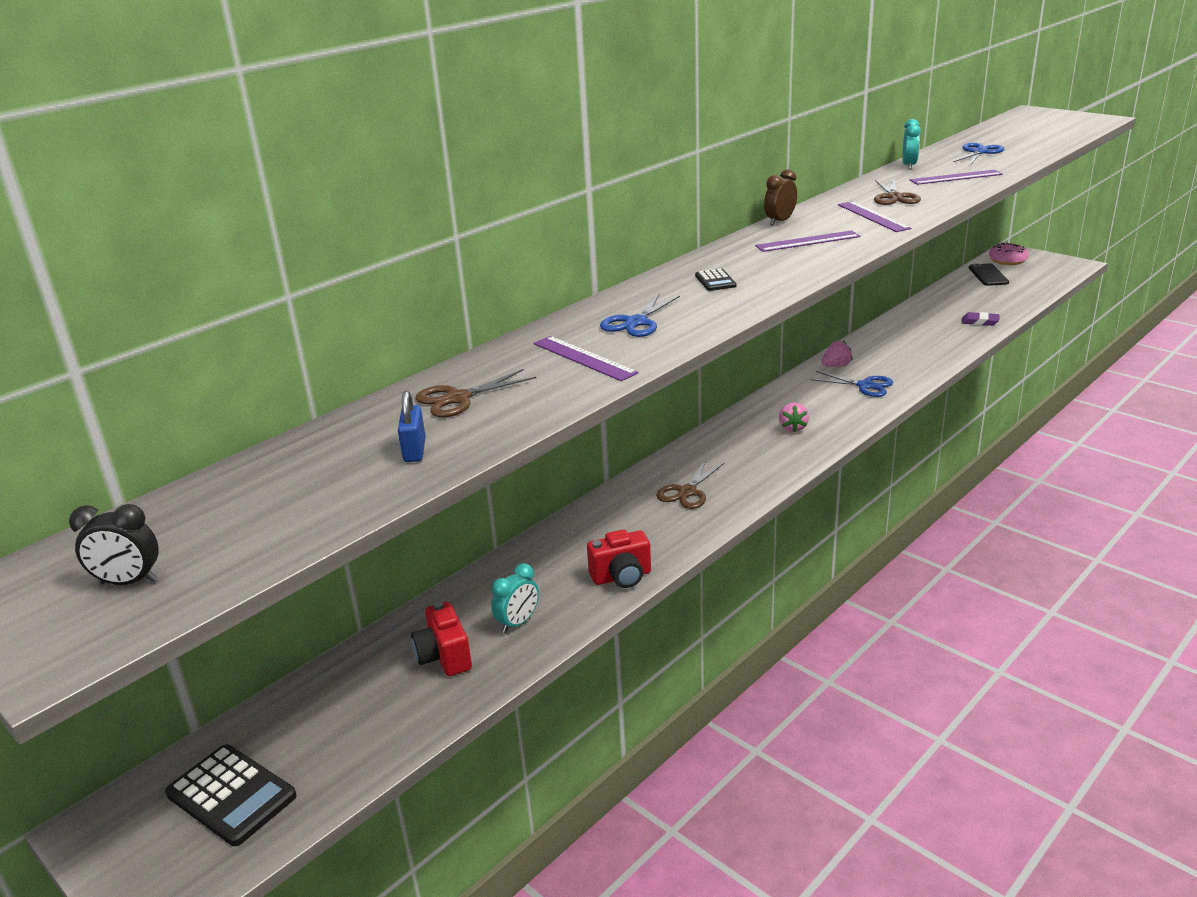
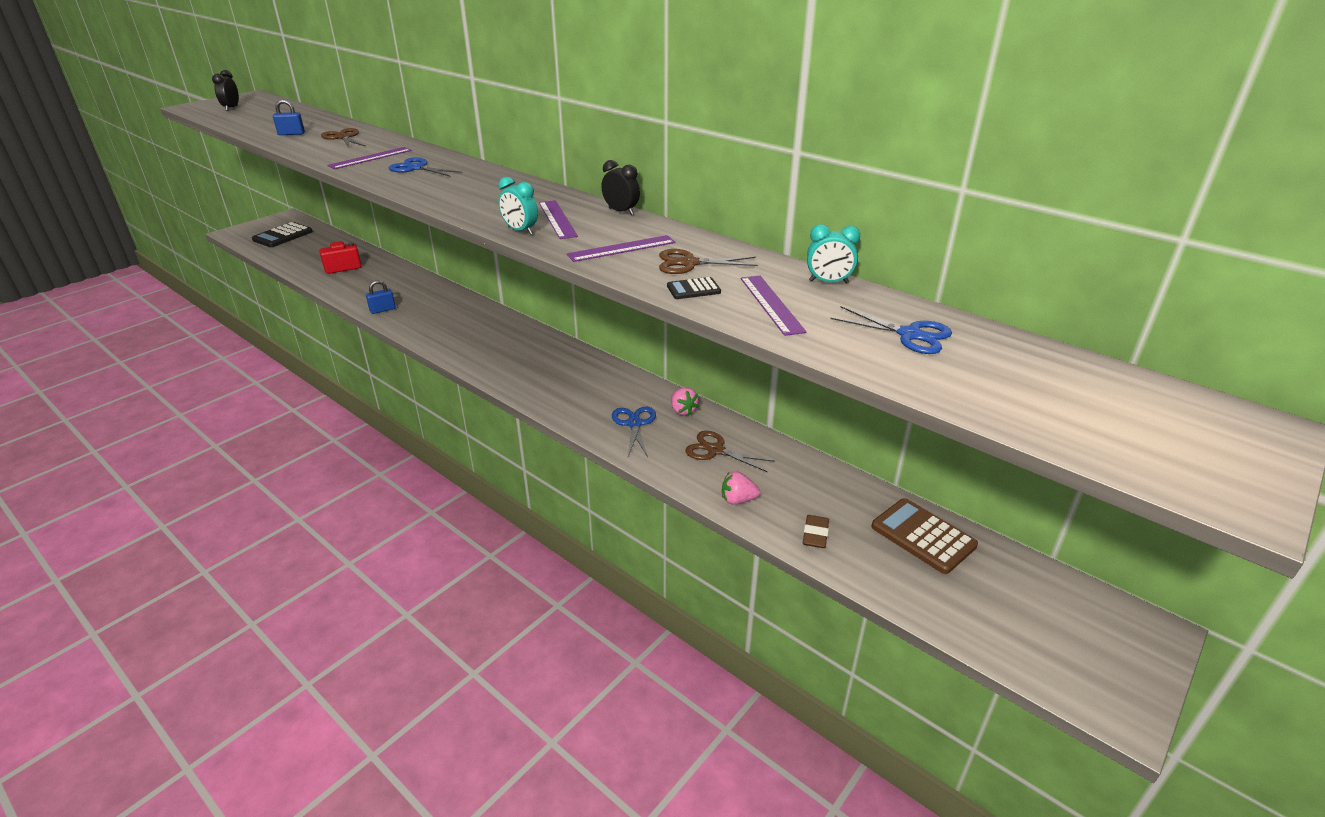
camera: 85 degrees right, 5 degrees up
(518, 623) = (358, 283): turquoise clock -> turquoise clock (520, 231)
(622, 577) = (382, 310): red camera -> blue padlock
(687, 492) = (472, 331): brown scissors -> brown scissors (715, 450)
(715, 281) = (479, 188): black calculator -> black calculator (693, 289)
(780, 221) = (621, 211): brown clock -> black clock
(792, 428) = (557, 378): pink strawberry -> pink strawberry (738, 500)
(865, 386) = (634, 424): blue scissors -> blue scissors turned 150 degrees clockwise
(963, 293) = (923, 536): none -> brown calculator
(980, 322) = (815, 534): purple eraser -> brown eraser
(988, 275) = (1011, 577): black phone -> none
(1007, 260) = (1097, 615): pink donut -> none

